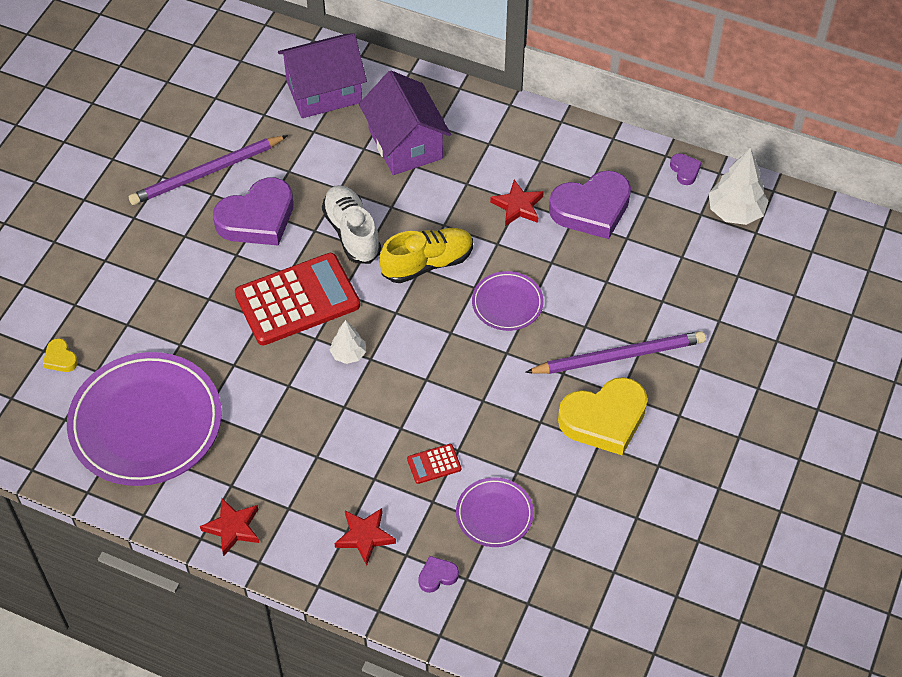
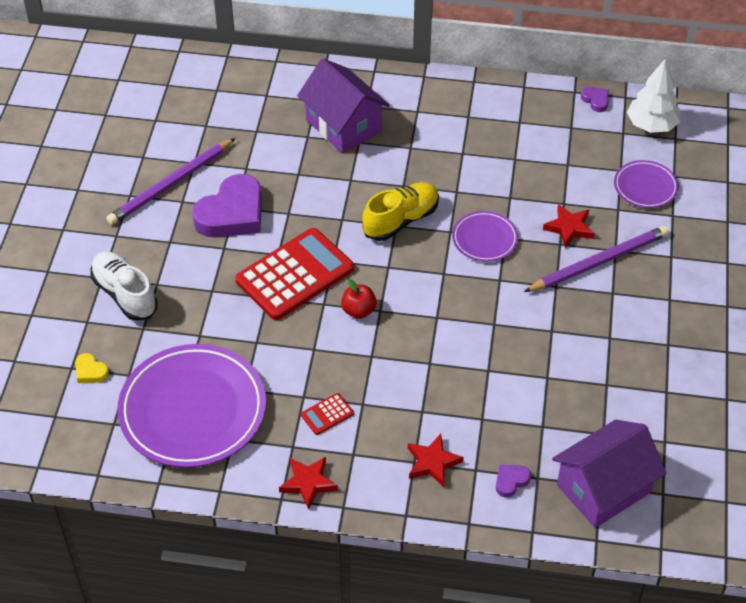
camera: 15 degrees left, 5 degrees down
(324, 92) = (254, 96): purple house -> purple house (603, 488)
(348, 354) = (359, 310): white tree -> red apple
(352, 233) = (323, 208): white shoe -> white shoe (125, 294)
(434, 464) = (471, 387): red calculator -> red calculator (327, 414)
(494, 514) = (541, 417): purple plate -> purple plate (645, 187)
(518, 206) = (463, 157): red star -> red star (569, 228)
(591, 209) = (528, 147): purple heart -> none
(604, 419) = (607, 317): yellow heart -> none

